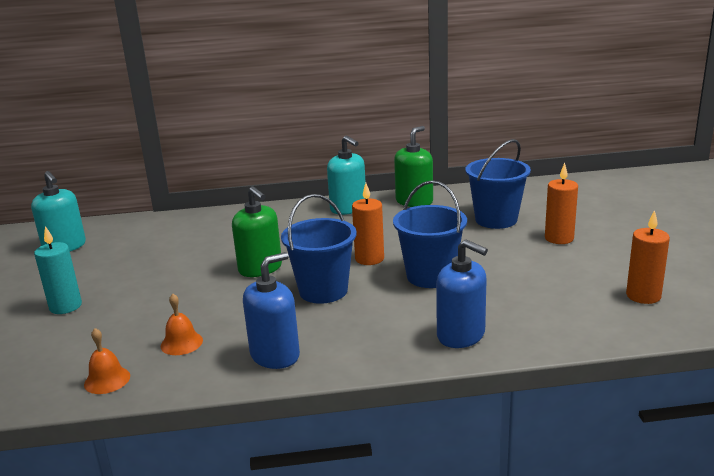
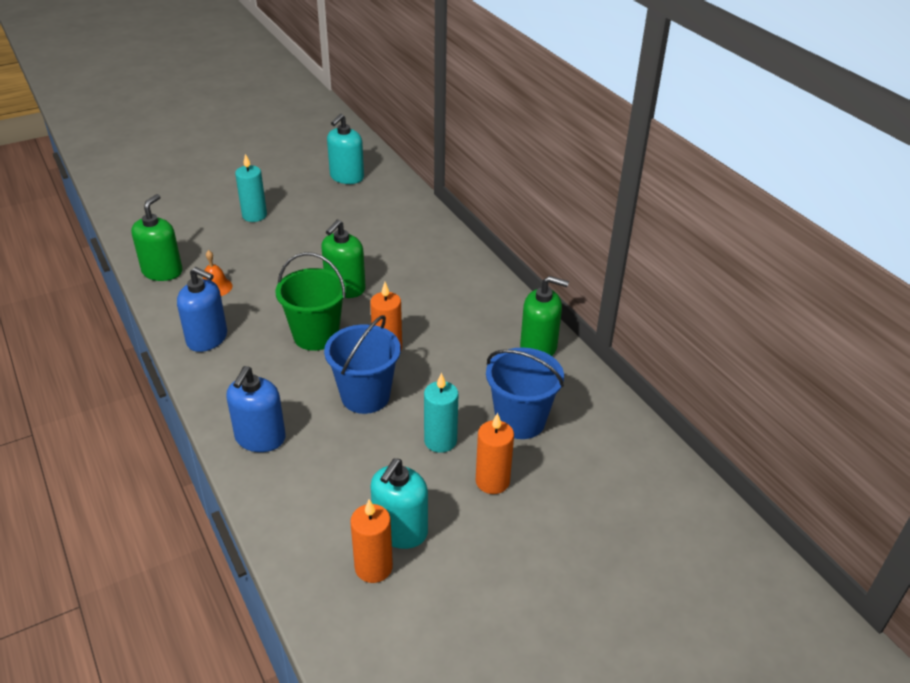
camera: 65 degrees right, 15 degrees up
(107, 380) = (162, 271): orange bell -> green soap dispenser
(323, 291) = (316, 335): blue bucket -> green bucket
(348, 208) = (496, 305): turquoise soap dispenser -> turquoise soap dispenser (400, 530)
(505, 251) = (440, 441): none -> turquoise candle

